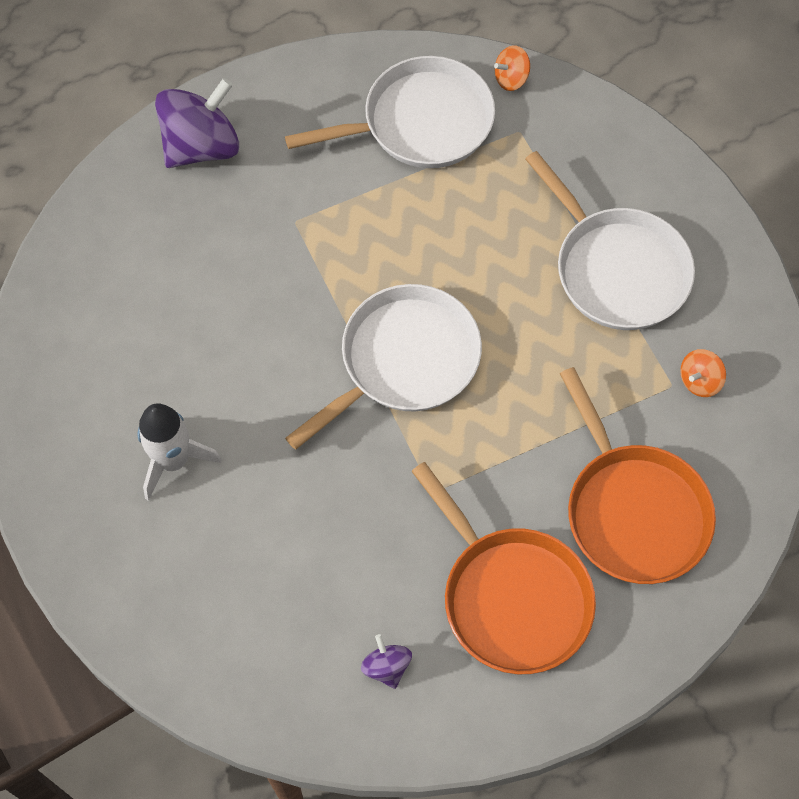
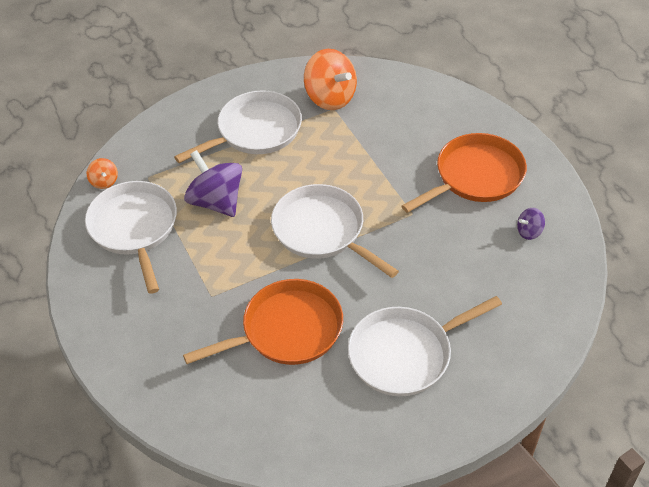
camera: 90 degrees left, 15 degrees down
(173, 460) = (404, 354): white rocket -> white pan
(201, 146) = (140, 359): purple spinning top -> purple spinning top (216, 202)
(633, 511) = (415, 125): orange pan -> orange pan (287, 330)
(699, 381) = (330, 97): orange spinning top -> orange spinning top, size x2.11

